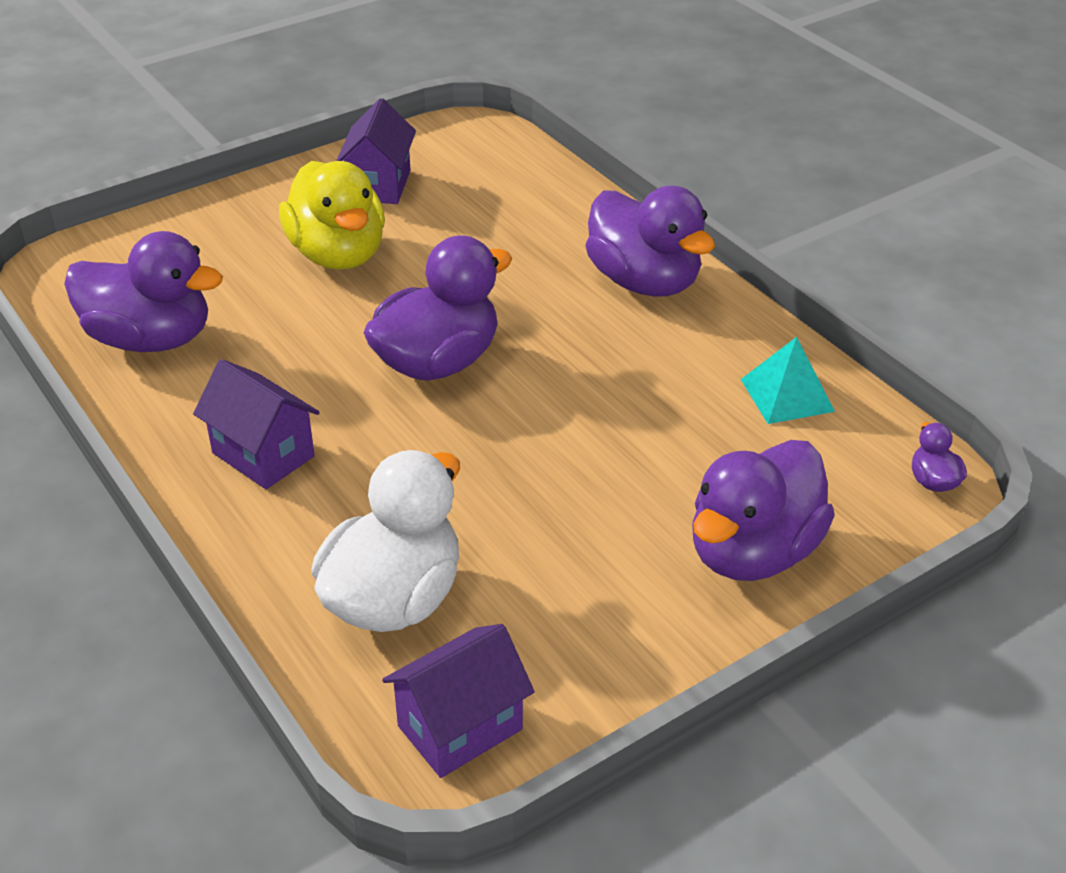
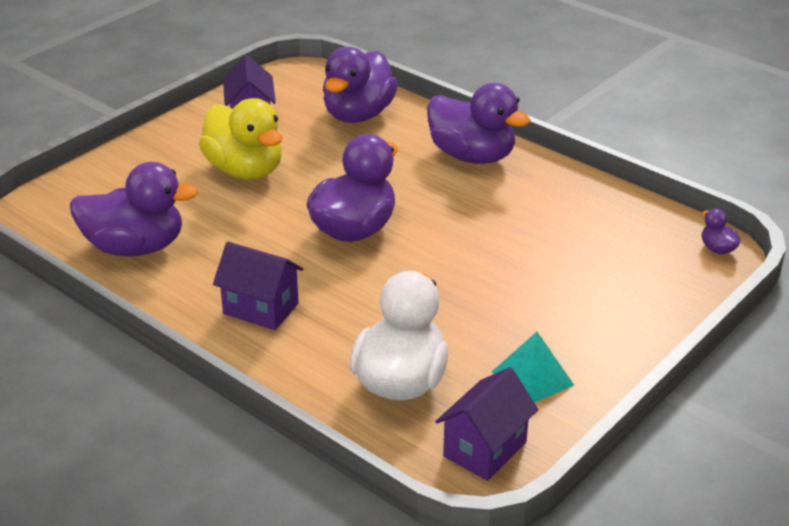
camera: 15 degrees left, 5 degrees down
(753, 552) = (623, 311): purple duck -> purple duck (358, 115)
(787, 395) = (601, 212): turquoise pyramid -> turquoise pyramid (532, 378)

